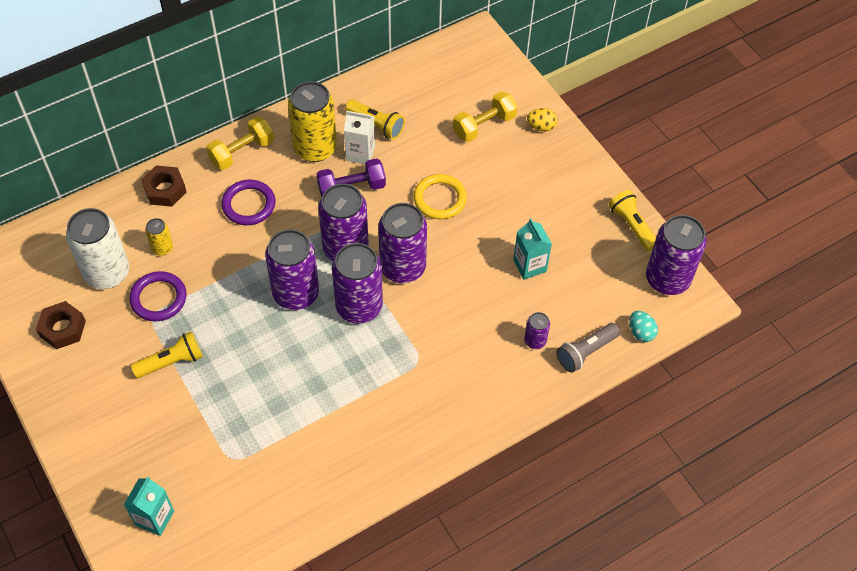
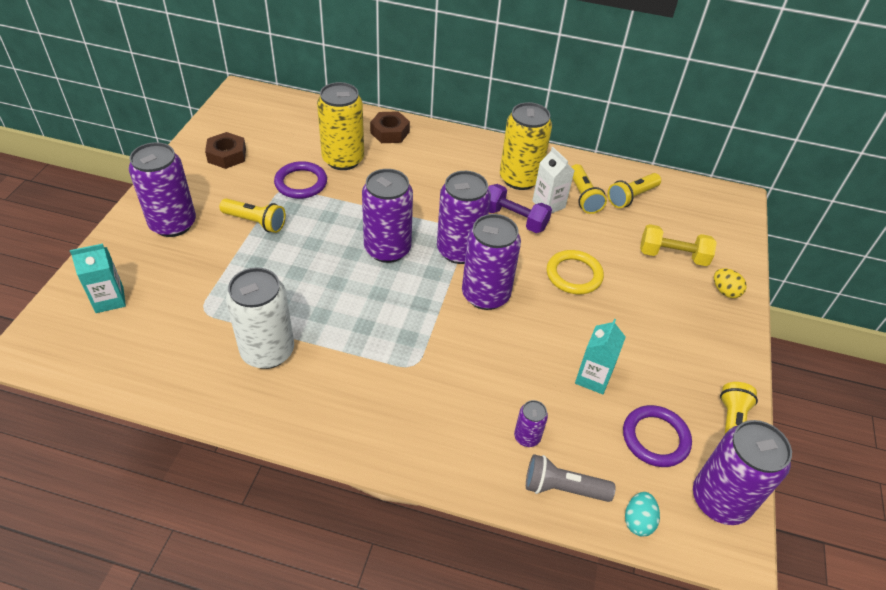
camera: 45 degrees right, 10 degrees down
(107, 273) = (293, 147): white can -> white can (267, 351)
(162, 248) = (343, 159): yellow can -> yellow can, size x2.11
(242, 152) = (466, 147): yellow dumbbell -> none
(248, 204) = (430, 177): purple ring -> purple ring (655, 438)
(359, 307) = (419, 293): purple can -> purple can (173, 224)
(408, 96) = (631, 197): none -> yellow flashlight

